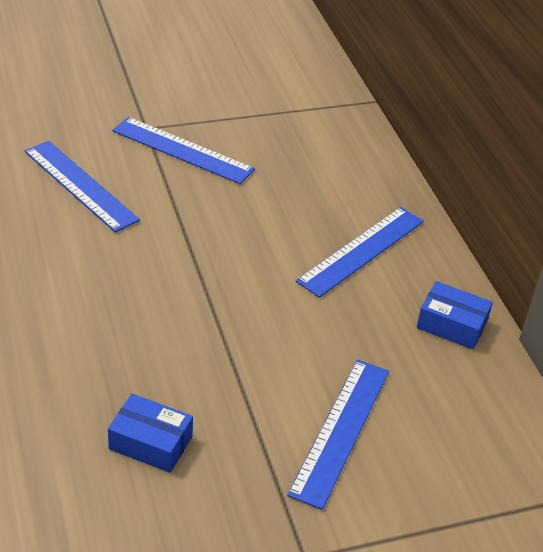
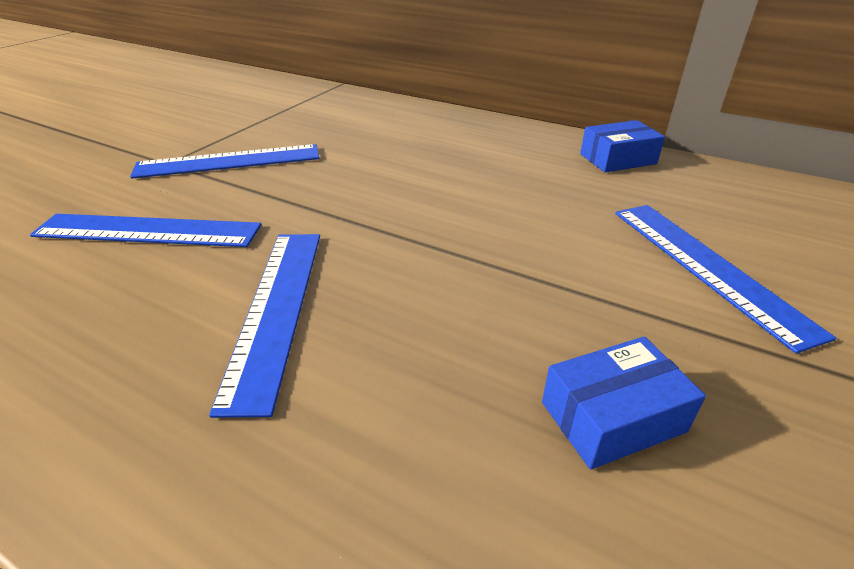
camera: 40 degrees left, 5 degrees down
(361, 251) = (483, 152): blue ruler -> blue ruler (276, 309)

